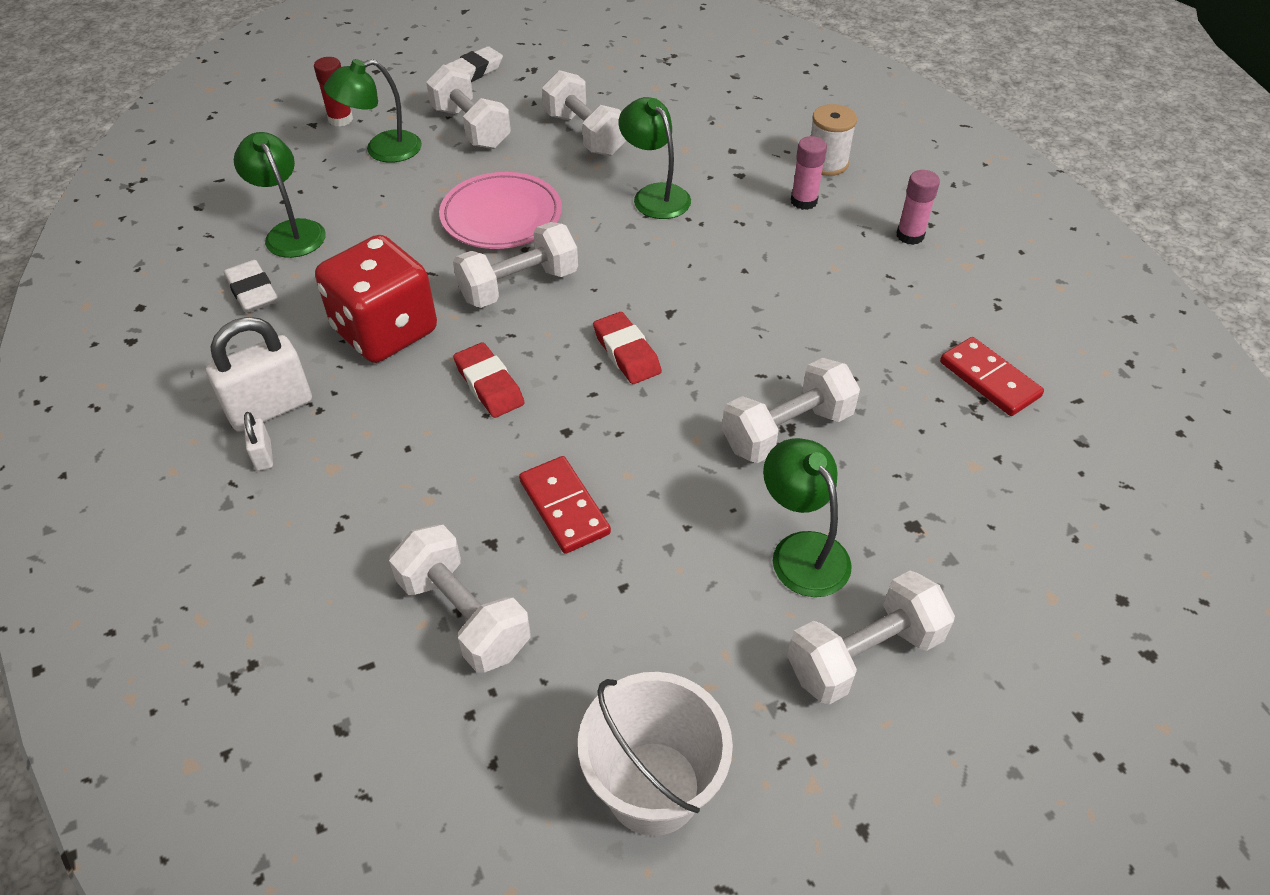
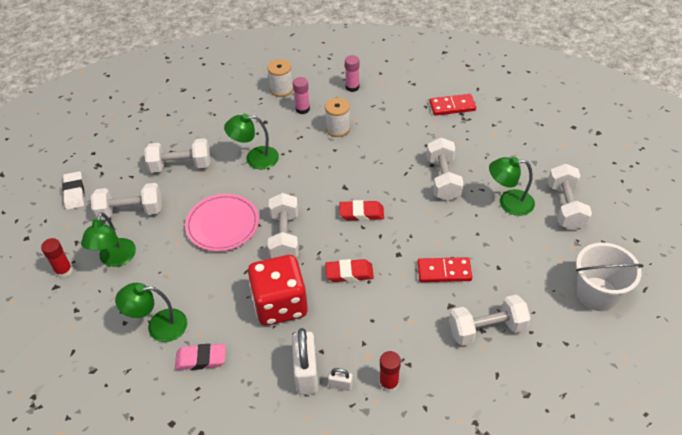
camera: 60 degrees left, 0 degrees up
(252, 291) = (201, 359): white eraser -> pink eraser
(289, 514) = (389, 383): none -> red glue stick
(795, 256) = (338, 129): none -> white spool

